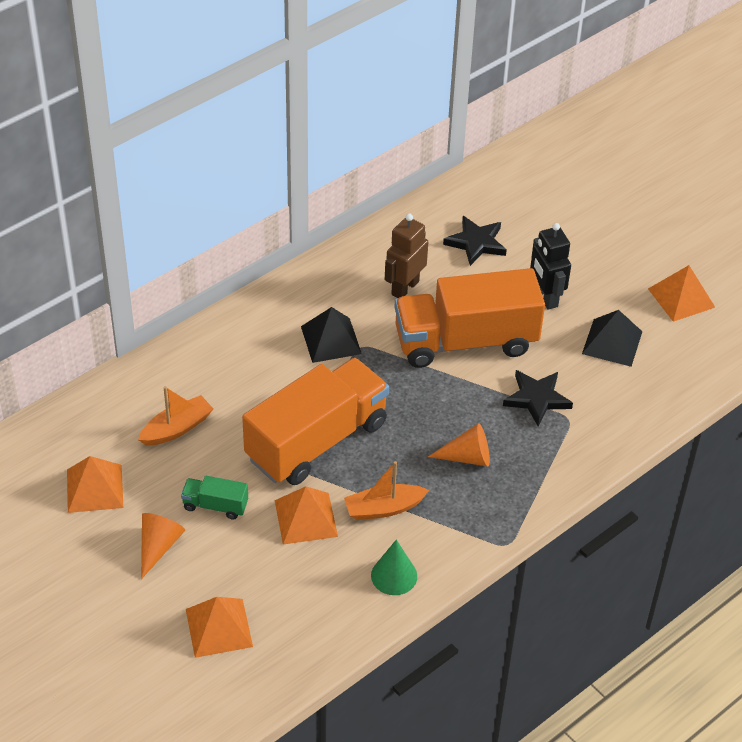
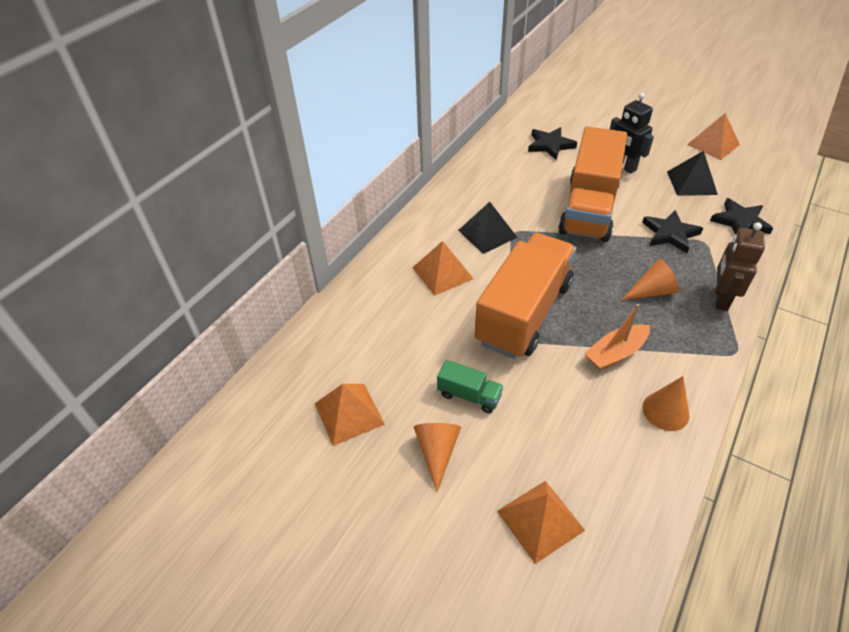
camera: 15 degrees left, 0 degrees up
(177, 428) = (399, 337): orange boat -> none
(215, 505) = (469, 395): green truck -> green truck turned 150 degrees counterclockwise
(306, 518) = (556, 382): orange pyramid -> orange pyramid (442, 273)
(394, 575) = (665, 411): green cone -> orange cone
(405, 288) = (519, 185): brown robot -> brown robot (721, 299)
(465, 341) = (589, 209): orange truck -> orange truck turned 45 degrees counterclockwise
(629, 407) = (740, 221): none -> black star

